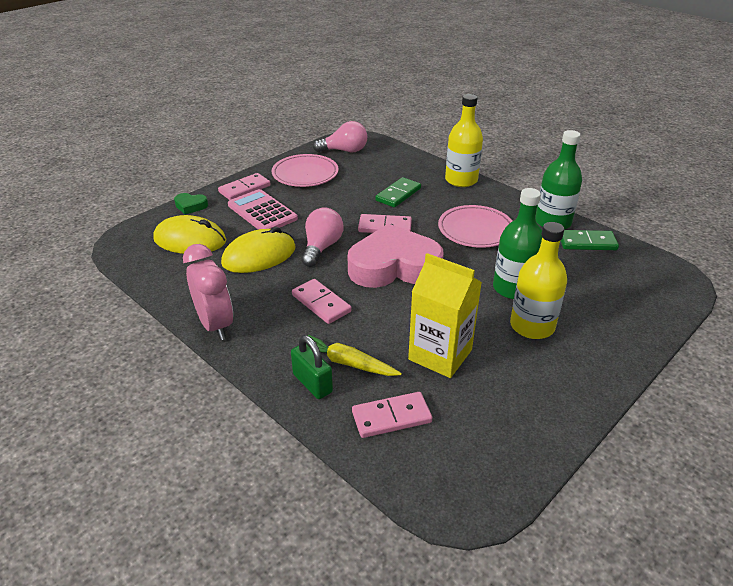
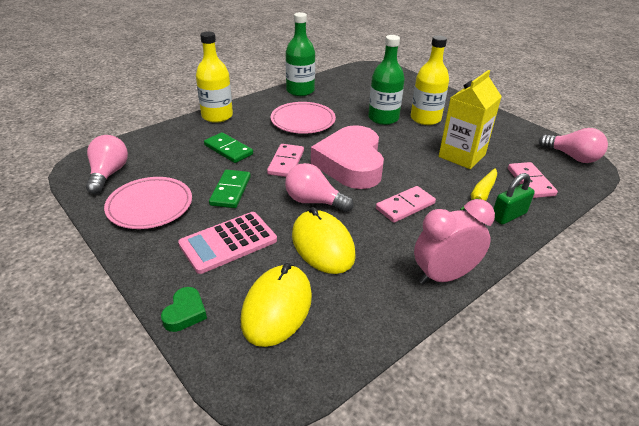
camera: 85 degrees left, 0 degrees up
(244, 189) = (161, 258): pink domino -> none
(480, 485) = (572, 157): none -> pink light bulb
(587, 242) = (330, 84): green domino -> green domino (230, 191)

